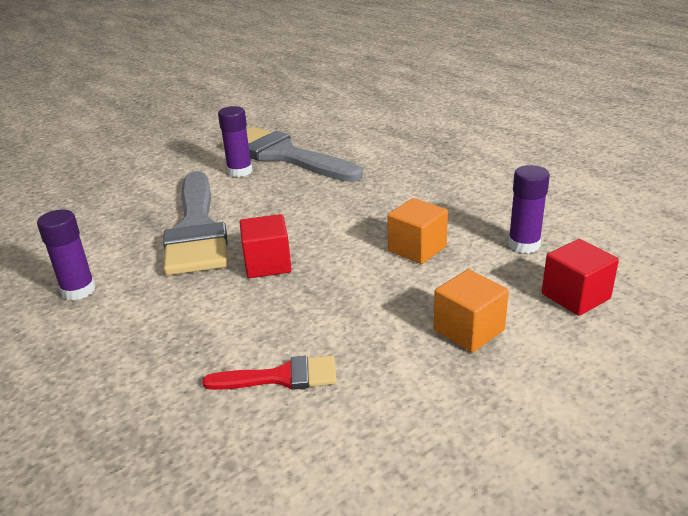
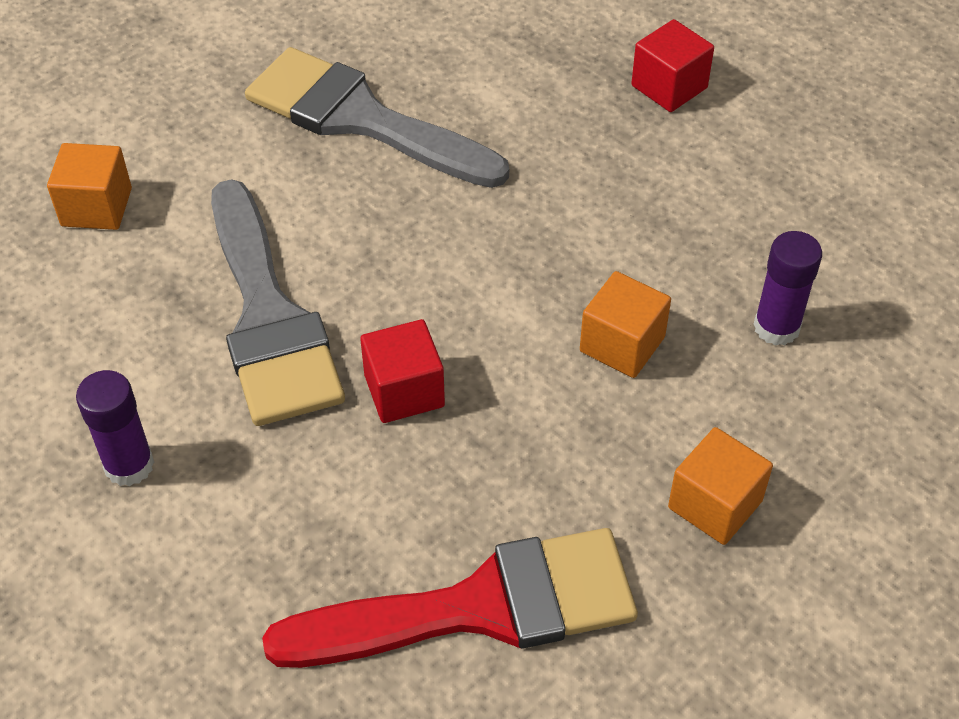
camera: 10 degrees left, 20 degrees up
(120, 184) = (96, 207): none -> orange cube
(240, 171) = (296, 166): purple glue stick -> none
(281, 377) = (480, 607): red brush -> red brush, size x2.07
(575, 296) = (852, 430): red cube -> red cube (669, 87)

